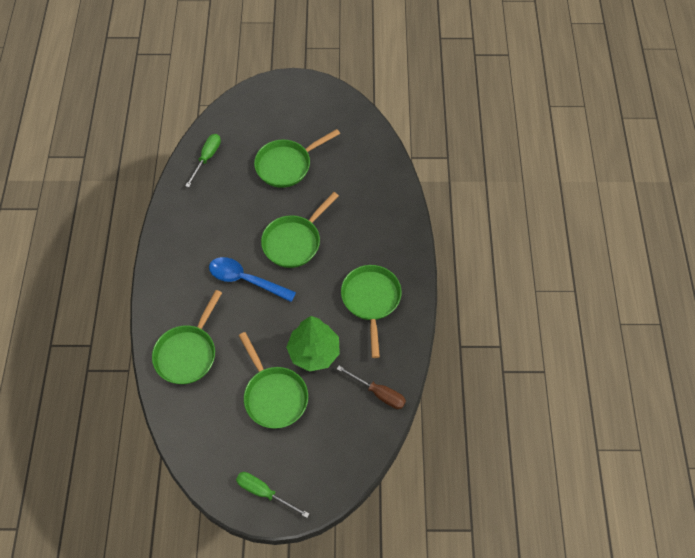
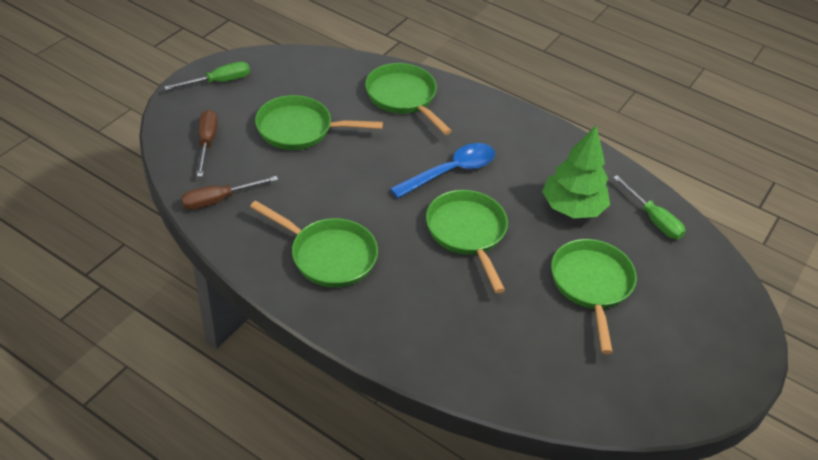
camera: 120 degrees right, 15 degrees down
(314, 352) = (315, 178): green tree -> green tree (572, 208)
(334, 444) = (207, 142): none -> brown screwdriver

